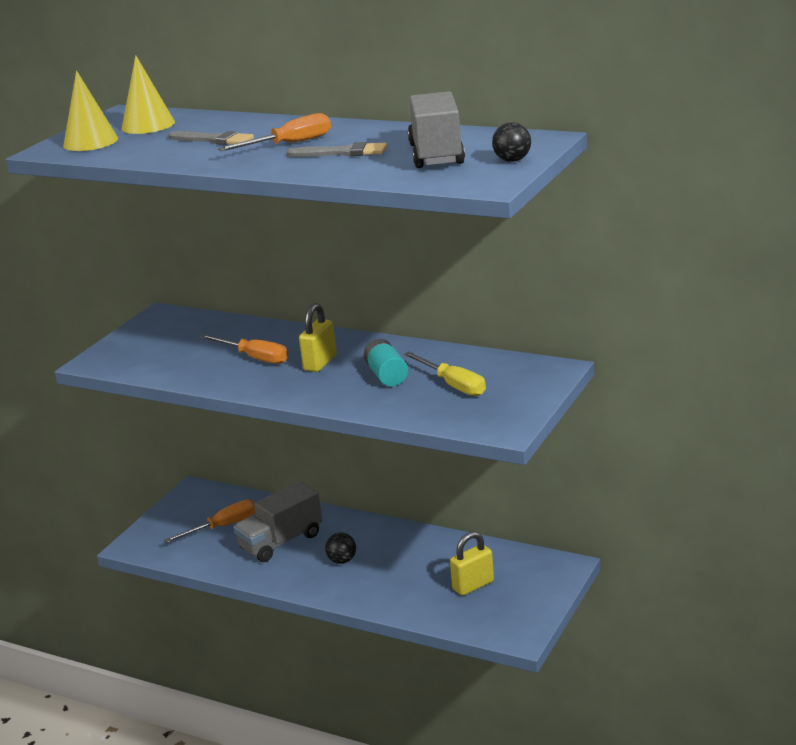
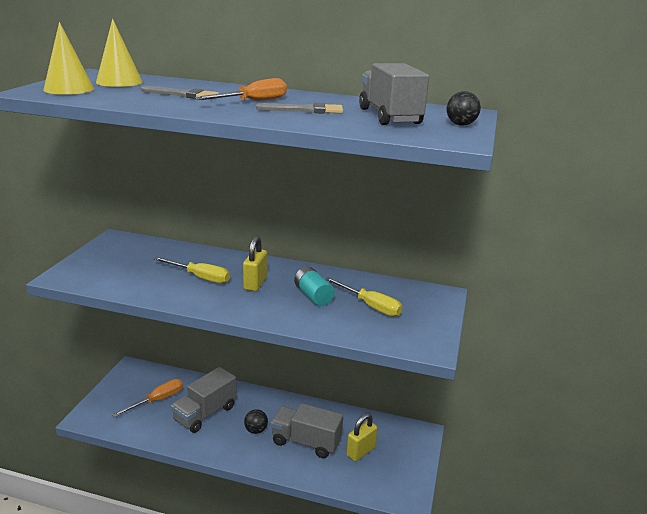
camera: 15 degrees left, 0 degrees up
(255, 358) = (200, 277): orange screwdriver -> yellow screwdriver
(404, 574) = (306, 442): none -> grey truck

